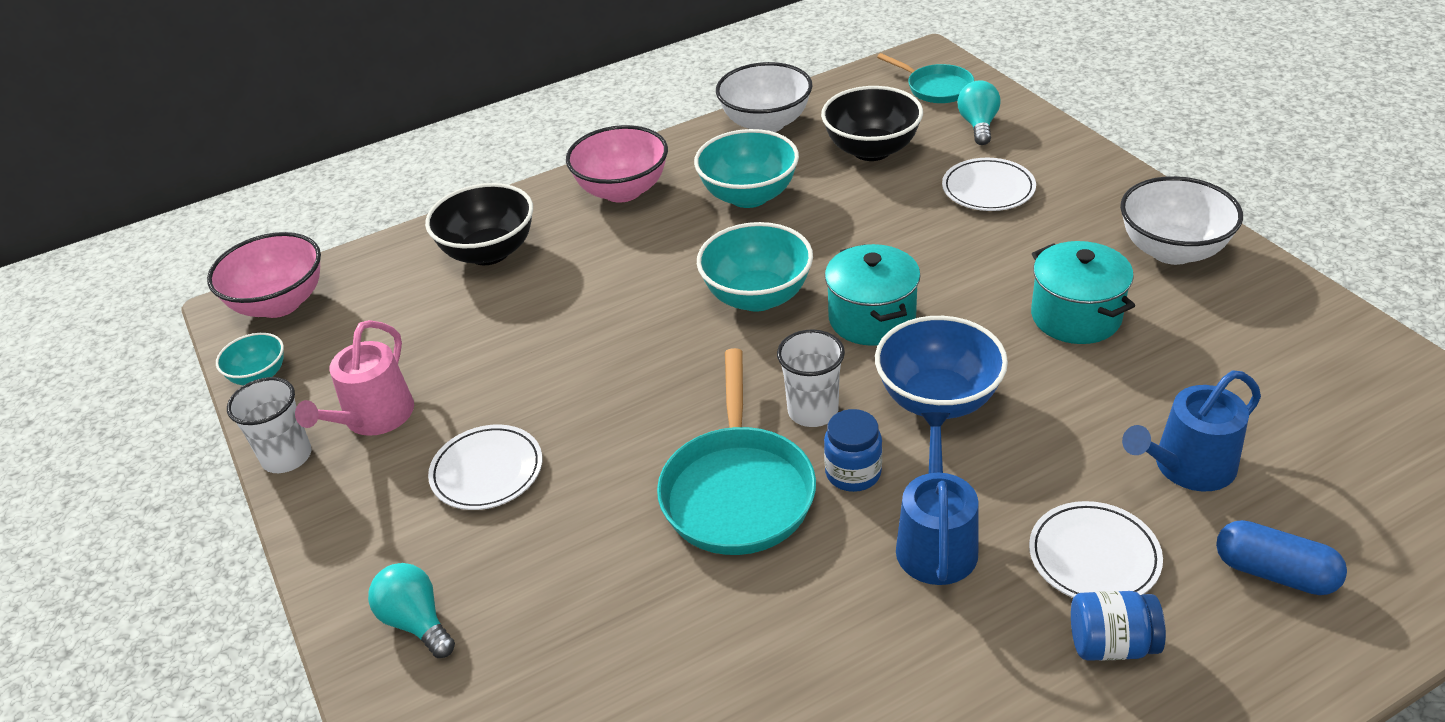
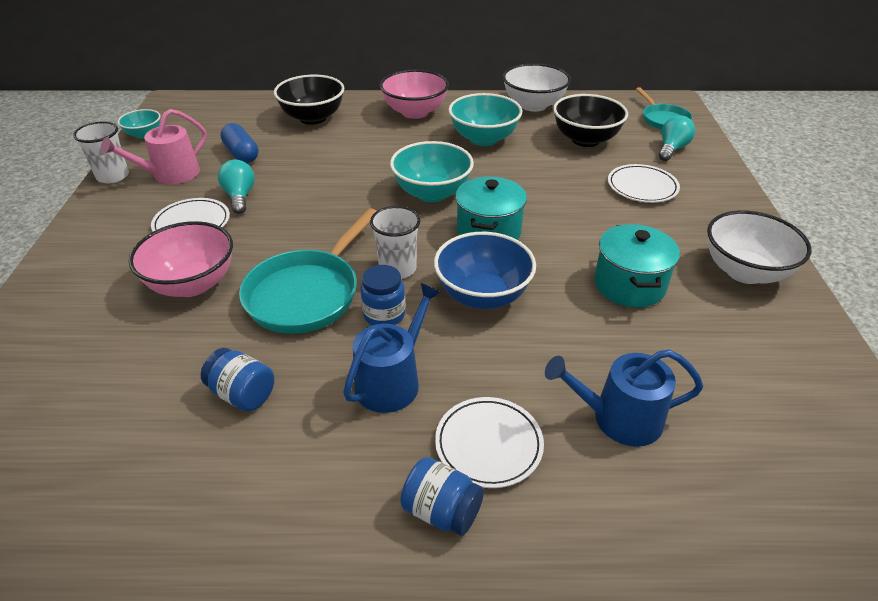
camera: 25 degrees right, 0 degrees up
(280, 303) = (190, 106): pink bowl -> pink bowl (192, 284)
(416, 622) = (75, 283): turquoise light bulb -> turquoise light bulb (240, 196)
(789, 641) = (242, 394): none -> blue jar
(1274, 572) = (617, 528): blue capsule -> blue capsule (241, 154)

